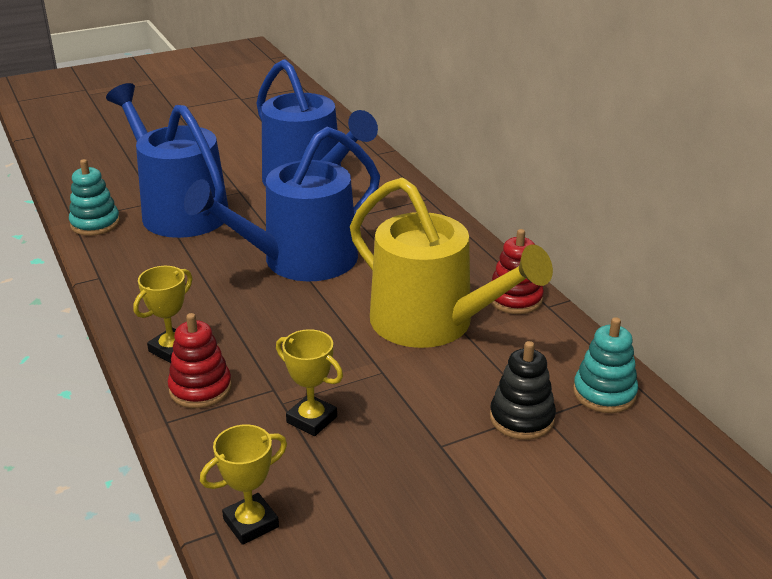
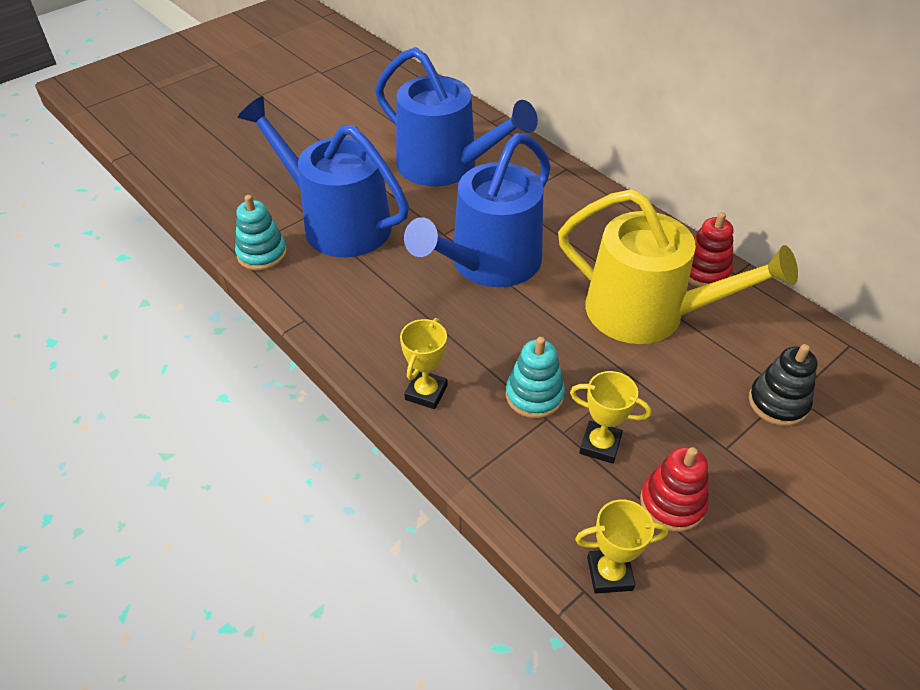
camera: 15 degrees left, 15 degrees up
(200, 388) = (479, 432): red stacking toy -> red stacking toy (672, 503)
(251, 523) = (609, 574): yellow trophy -> yellow trophy turned 45 degrees clockwise
(604, 393) = (830, 360): turquoise stacking toy -> turquoise stacking toy (534, 395)

